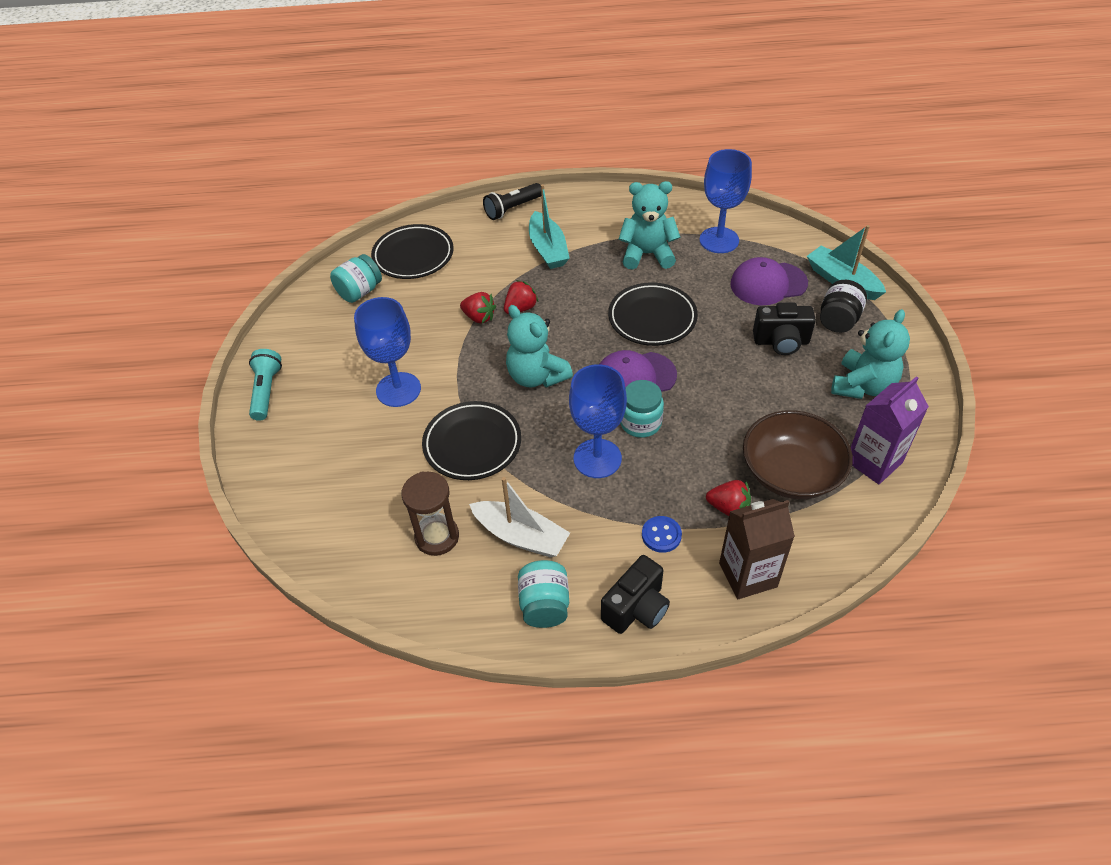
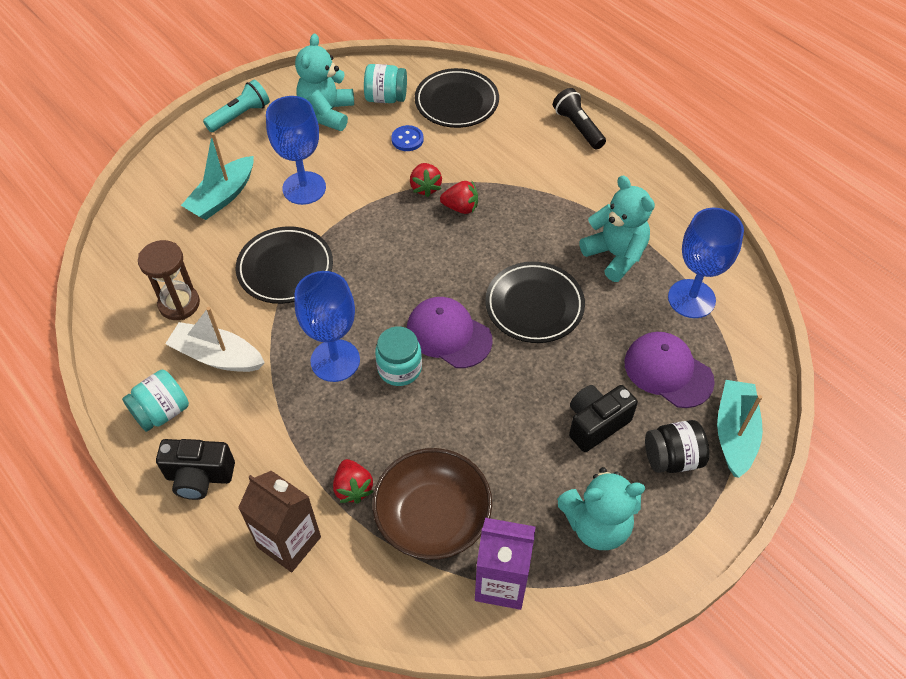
camera: 50 degrees right, 5 degrees up
(512, 209) = (578, 127): black flashlight -> black flashlight turned 45 degrees clockwise
(521, 536) = (217, 356): white boat -> white boat turned 120 degrees clockwise
(536, 376) = (392, 265): turquoise teddy bear -> turquoise teddy bear (327, 113)
(548, 249) = (551, 182): turquoise boat -> turquoise boat (223, 197)
(661, 535) = (286, 453): blue button -> blue button (407, 139)
(781, 342) = (596, 424): black camera -> black camera turned 90 degrees clockwise

